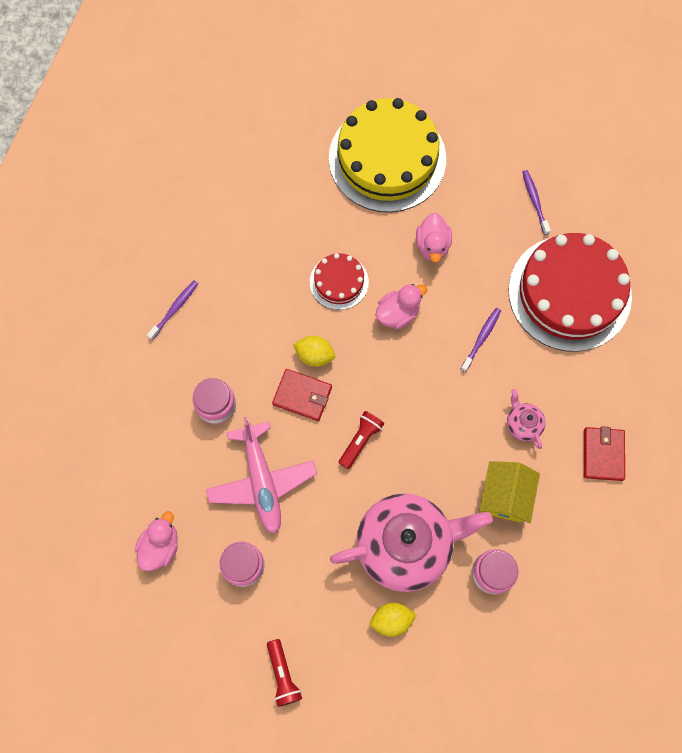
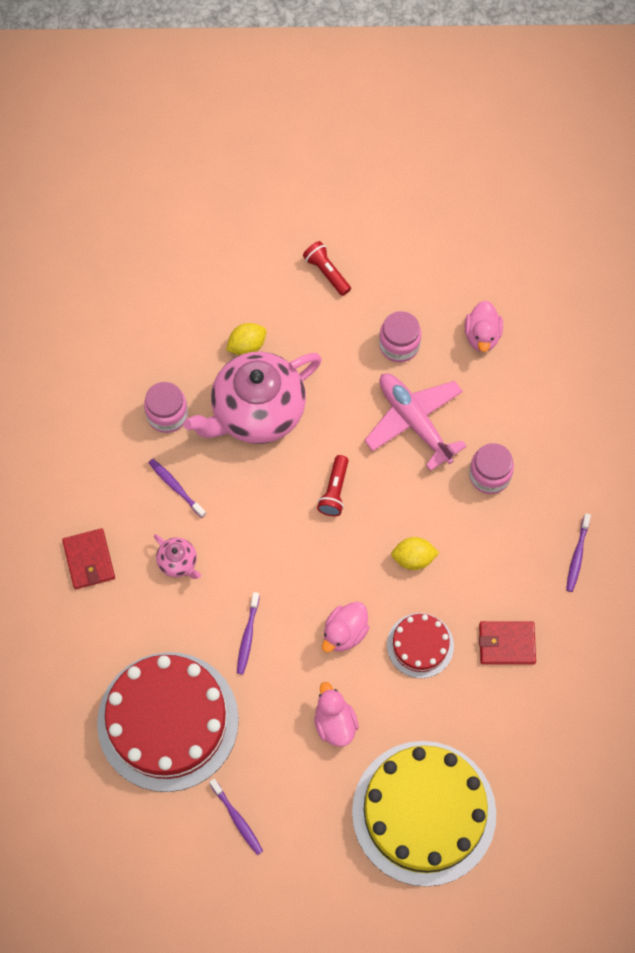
camera: 160 degrees right, 5 degrees down
(302, 396) = (409, 514): red wallet -> red wallet (506, 644)
(505, 496) = (176, 487): yellow house -> purple toothbrush

